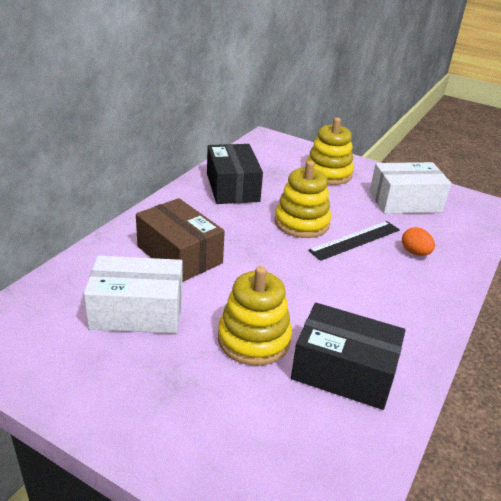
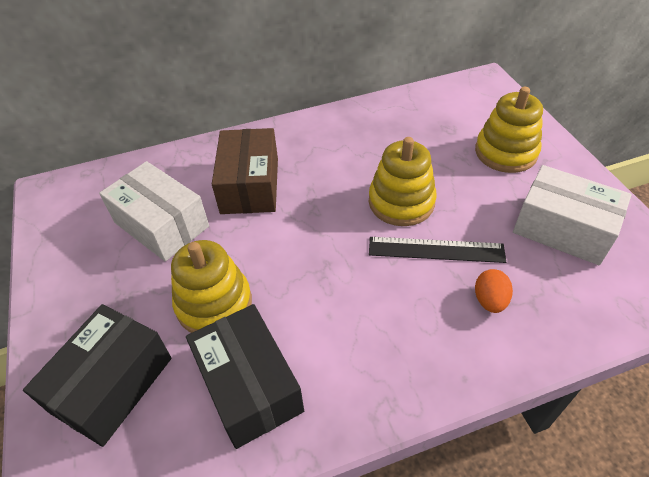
camera: 45 degrees right, 15 degrees up
(232, 187) = (378, 130): black box -> black box (112, 384)

